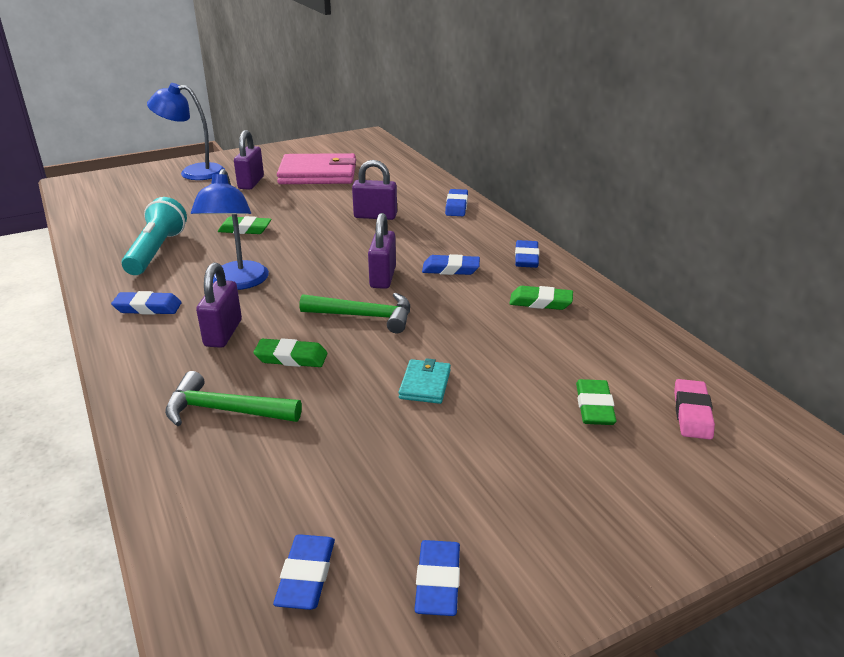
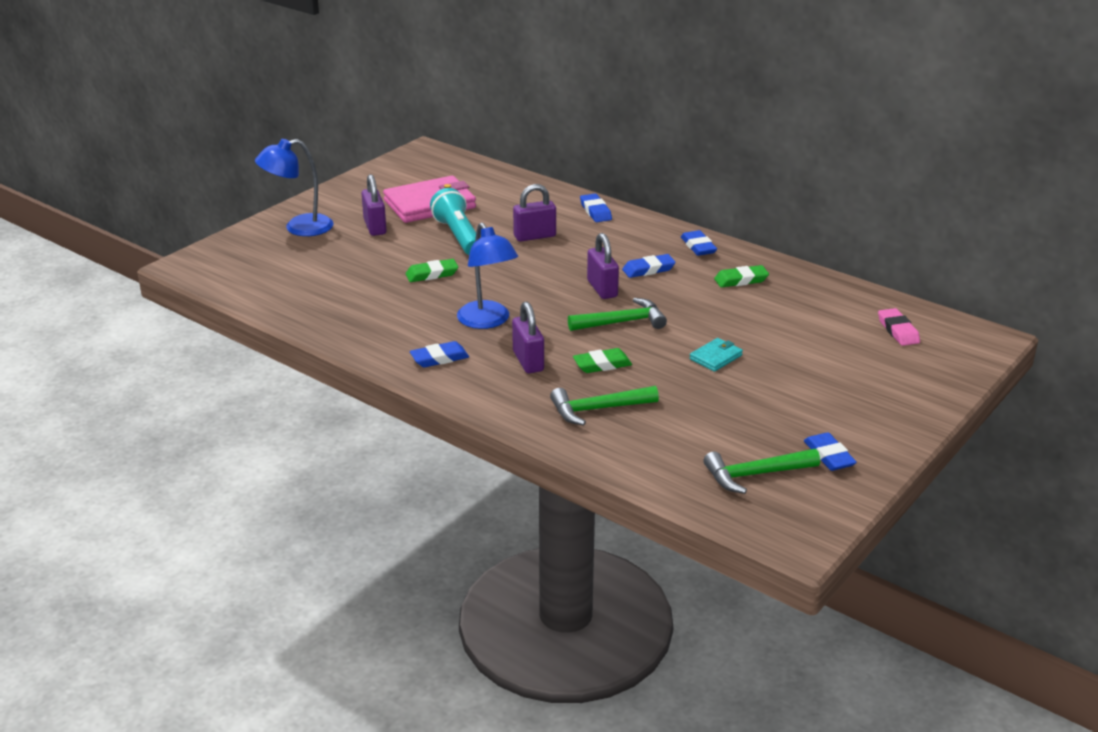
camera: 25 degrees left, 0 degrees up
(156, 251) = (378, 312): turquoise flashlight -> turquoise flashlight (458, 236)
(306, 576) = (755, 475): blue eraser -> green hammer
(425, 384) = (716, 357): turquoise wallet -> turquoise wallet turned 60 degrees clockwise
(594, 407) = (837, 342): green eraser -> none

